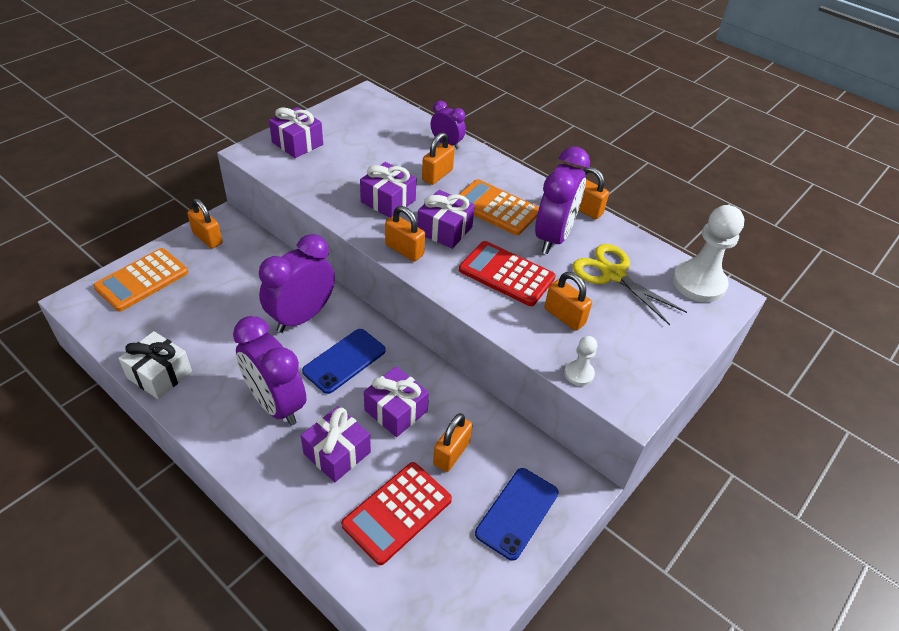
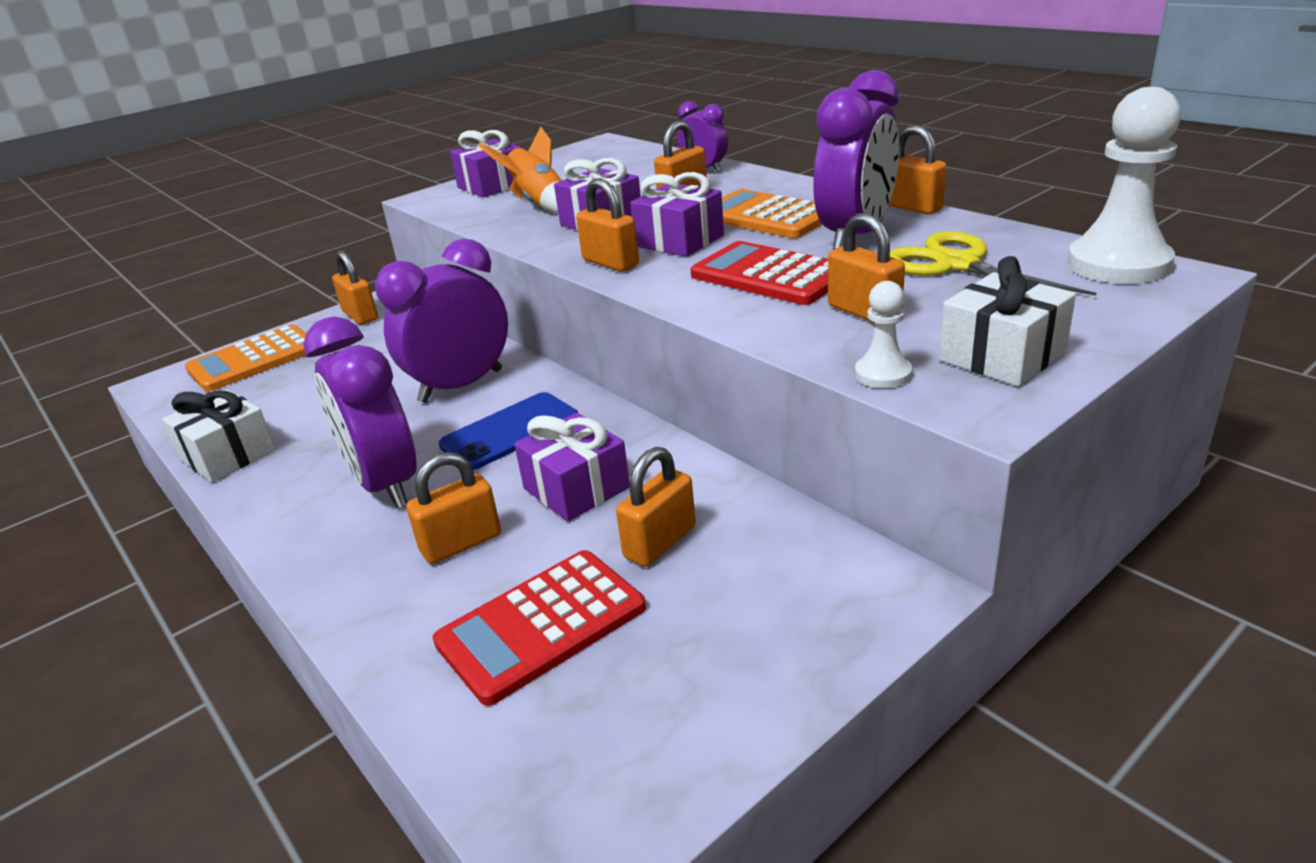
camera: 15 degrees right, 15 degrees down
(337, 453) = (461, 543): purple gift -> orange padlock
(339, 173) = (539, 204): none -> orange rocket
(517, 513) = (770, 628): blue phone -> none
(639, 362) = (1002, 356): none -> white gift

